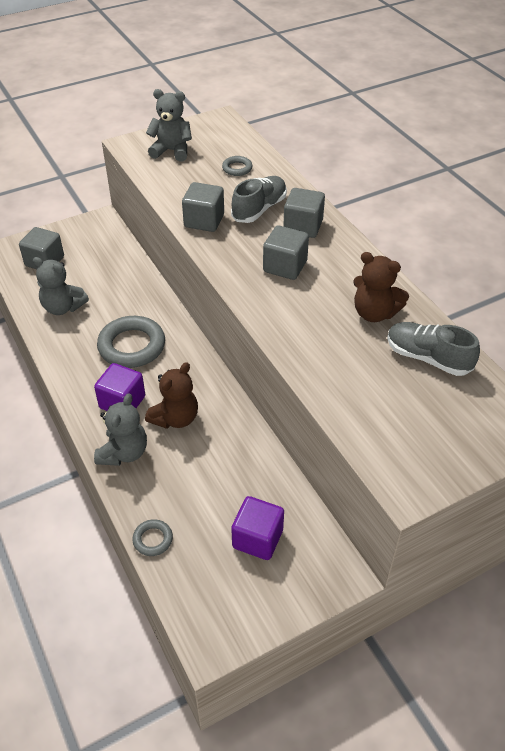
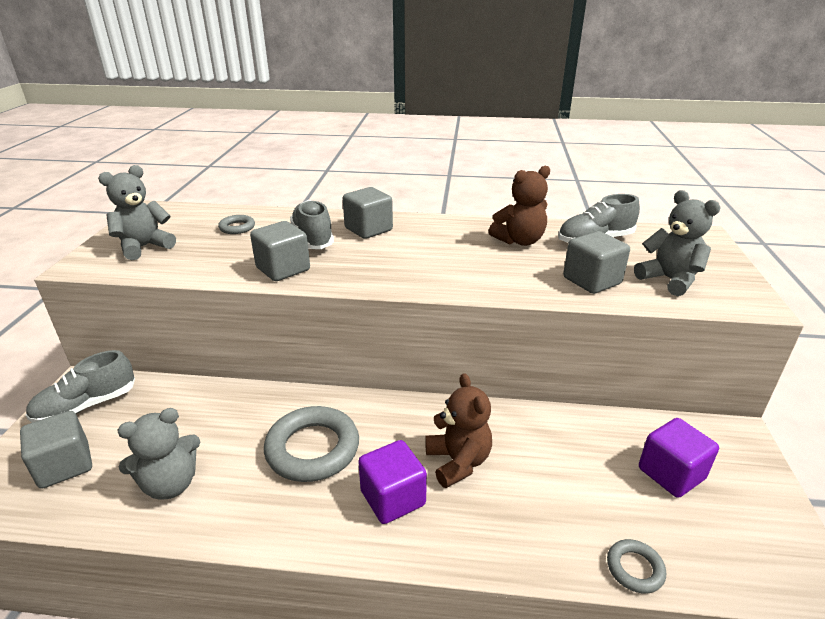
camera: 55 degrees left, 15 degrees down
(87, 236) = (86, 406): none -> grey shoe
(124, 453) = (476, 534): grey teddy bear -> grey teddy bear (669, 280)
(285, 266) = (410, 255): grey cube -> grey cube (592, 281)

